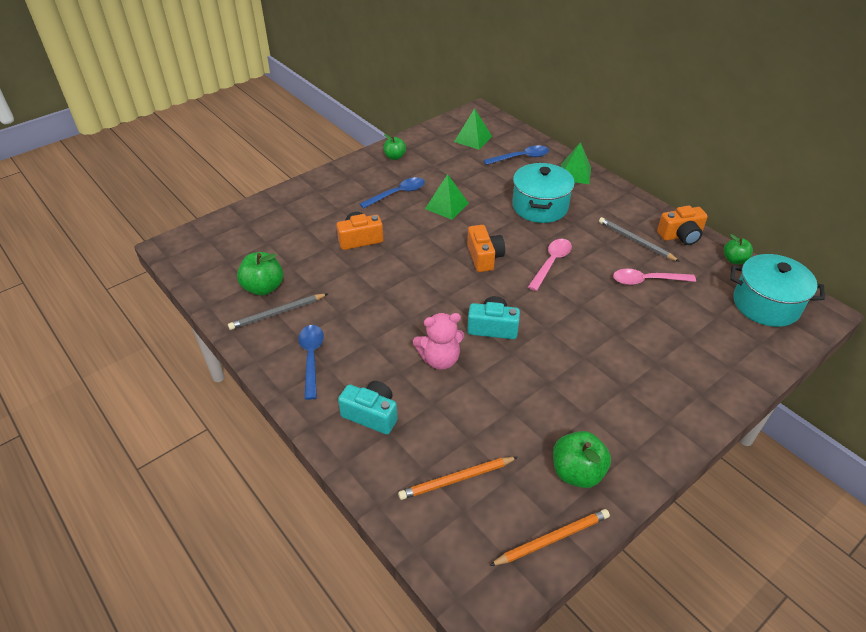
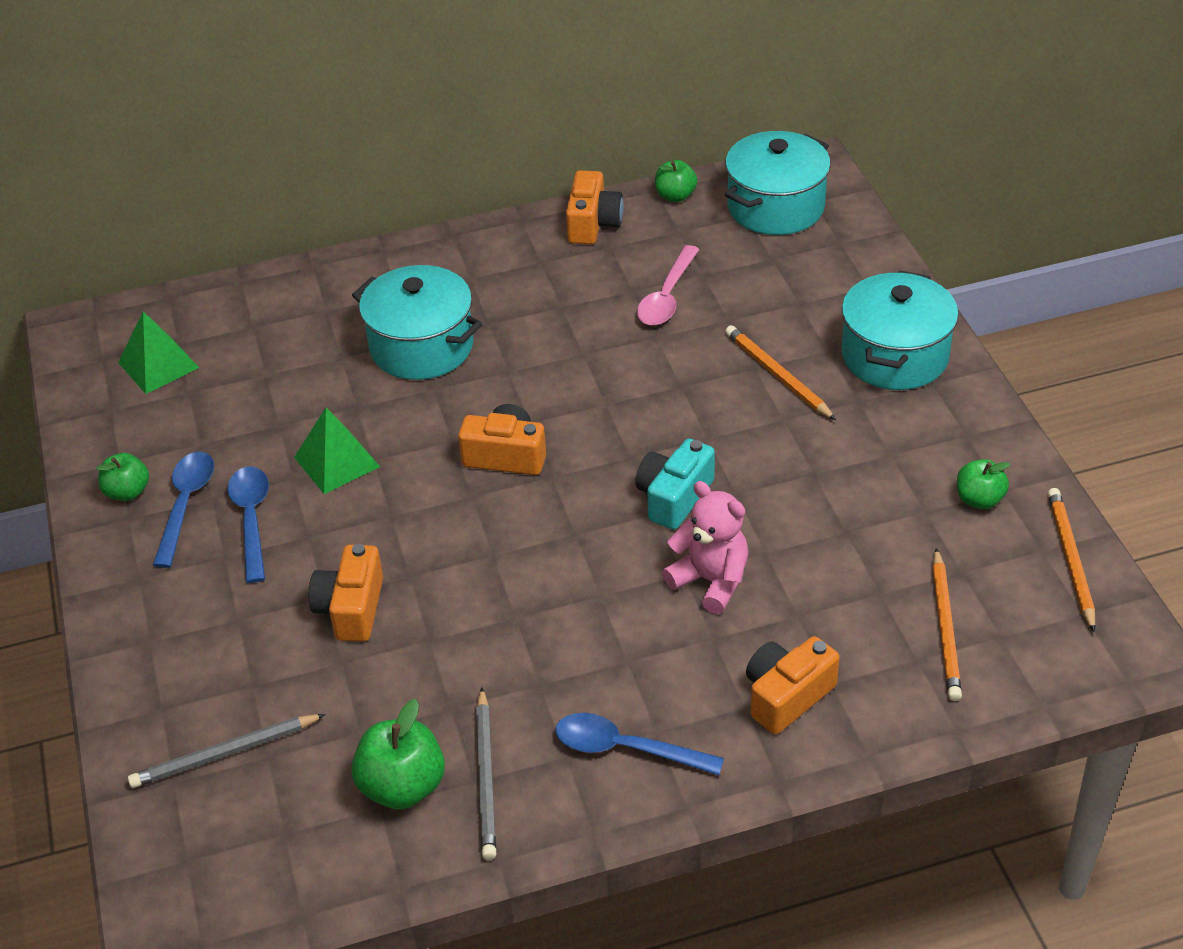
camera: 65 degrees left, 0 degrees up
(371, 414) = (787, 696): turquoise camera -> orange camera
(440, 359) = (711, 581): pink teddy bear -> pink teddy bear turned 60 degrees counterclockwise
(521, 157) = (268, 322): blue spoon -> blue spoon (186, 504)
(551, 263) = (568, 382): pink spoon -> none
(575, 173) = (363, 275): green pyramid -> none
(577, 472) = (979, 499): green apple -> green apple, size x0.64
(618, 344) = (777, 375): none -> orange pencil
(635, 241) = (576, 273): grey pencil -> grey pencil (225, 754)
(677, 396) = (895, 356): none -> turquoise pot

